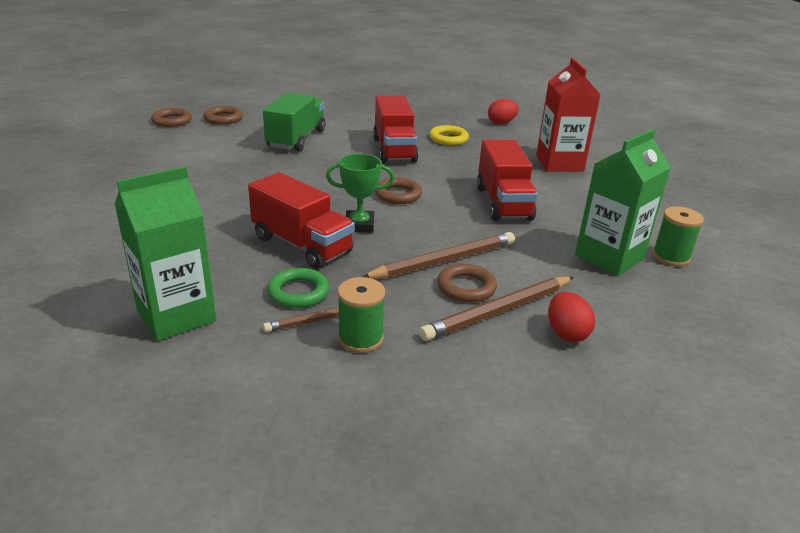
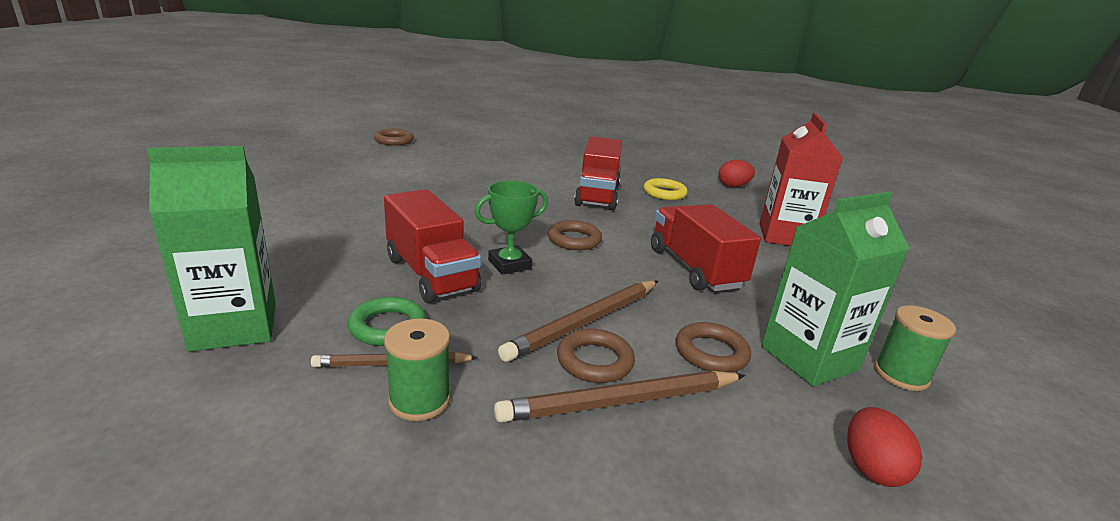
camera: 15 degrees right, 5 degrees down
(223, 119) = (443, 145): brown ring -> brown ring (711, 352)
(296, 139) = (501, 171): green truck -> none
(359, 225) = (509, 264): green trophy -> green trophy turned 45 degrees counterclockwise
(444, 261) = (585, 322): brown pencil -> brown pencil turned 150 degrees clockwise
(503, 203) = (694, 268): red truck -> red truck turned 150 degrees clockwise
(566, 333) = (703, 455): red egg -> red egg (871, 468)

